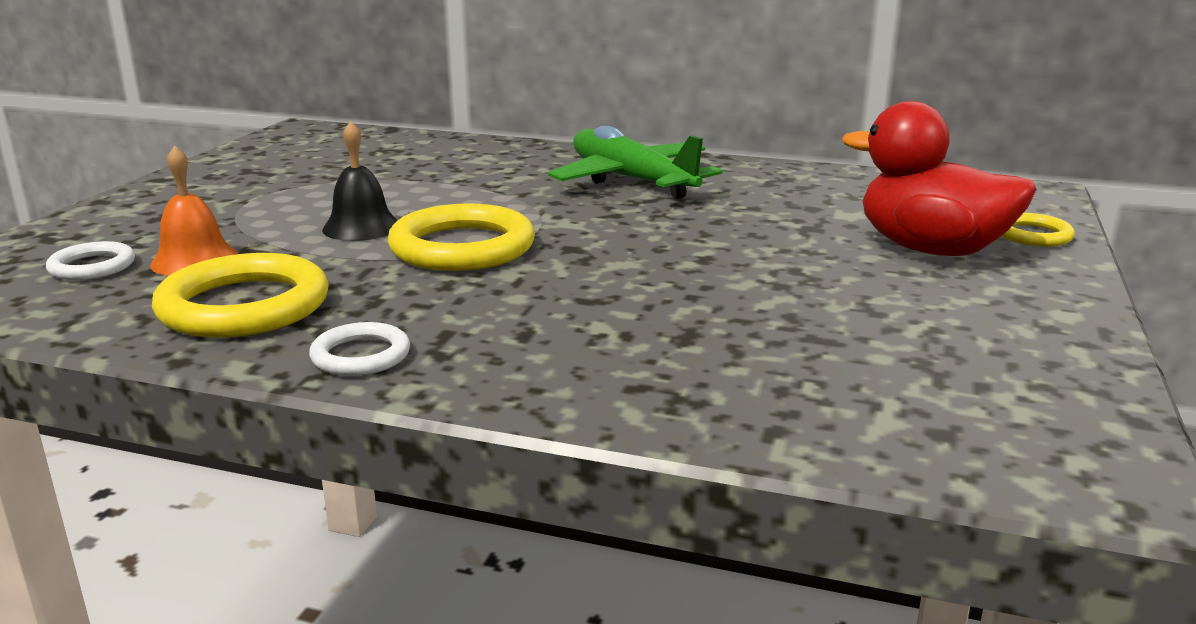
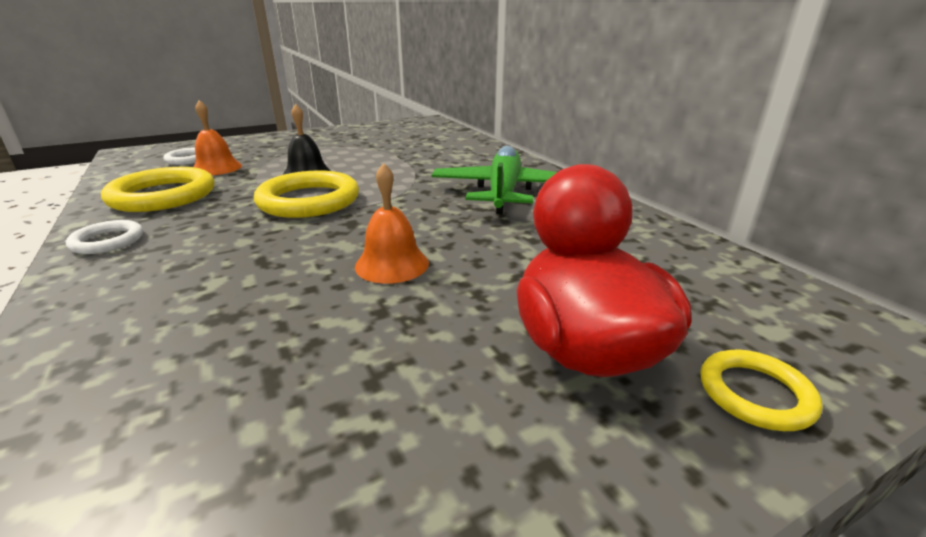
camera: 45 degrees right, 5 degrees up
(704, 259) = (392, 264): none -> orange bell

